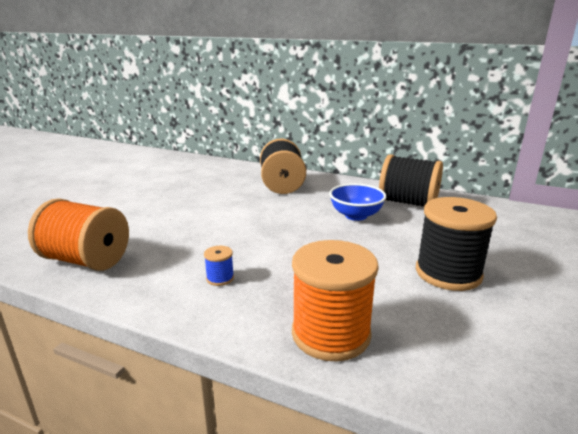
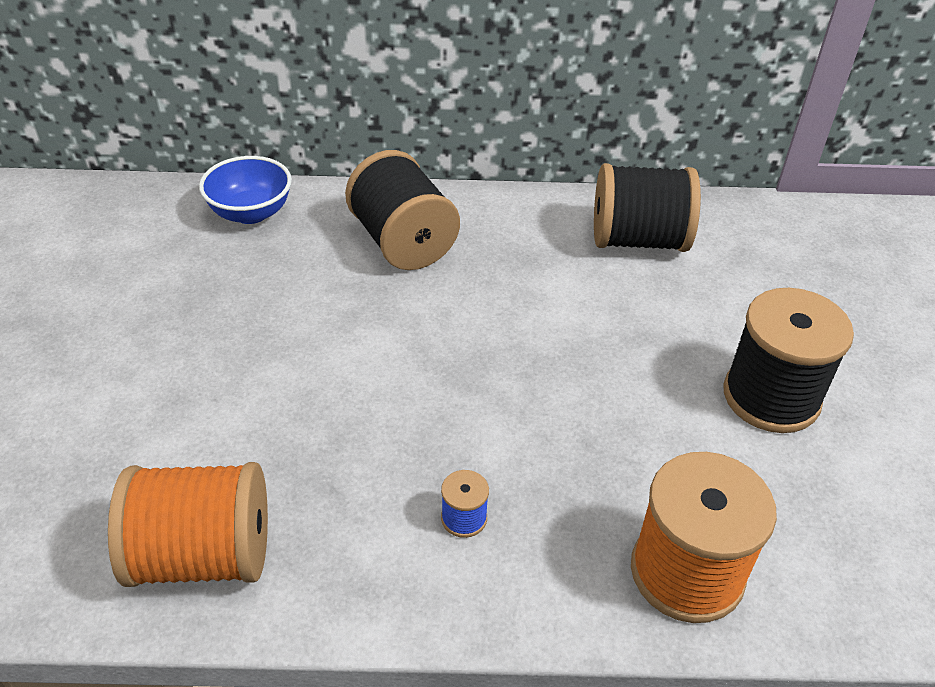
camera: 25 degrees left, 20 degrees up
(356, 215) = (577, 297): blue bowl -> blue bowl (251, 213)

